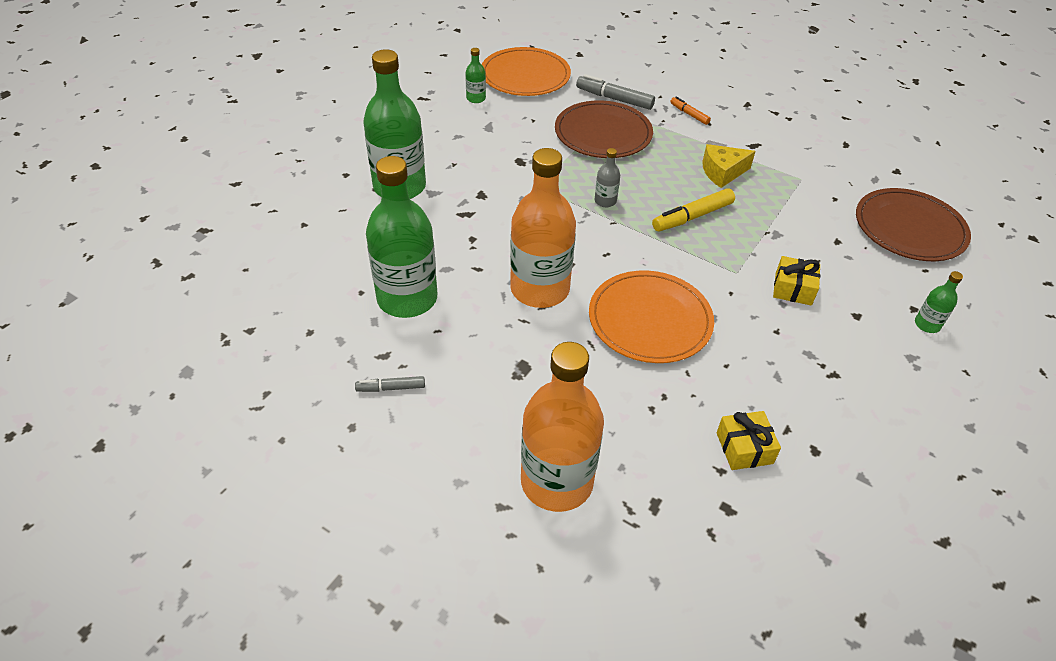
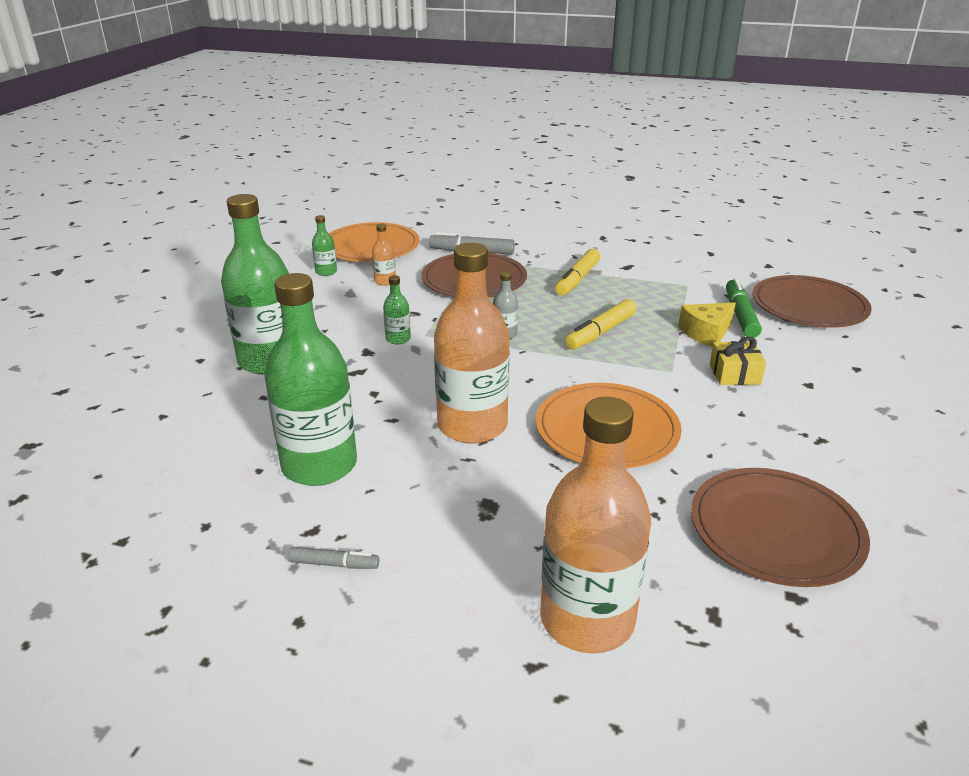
camera: 15 degrees left, 15 degrees down
(391, 388) = (334, 564): grey marker -> grey marker turned 150 degrees counterclockwise
(523, 119) = (385, 281): none -> orange bottle
(689, 114) = (552, 253): orange marker -> none
(699, 151) = (577, 279): none -> yellow marker
(722, 172) = (609, 292): yellow cheese -> yellow cheese (706, 333)
(744, 448) = (775, 530): yellow gift -> brown plate
(835, 225) = (740, 315): none -> green marker
(927, 324) = (877, 379): green bottle -> green bottle (398, 339)

